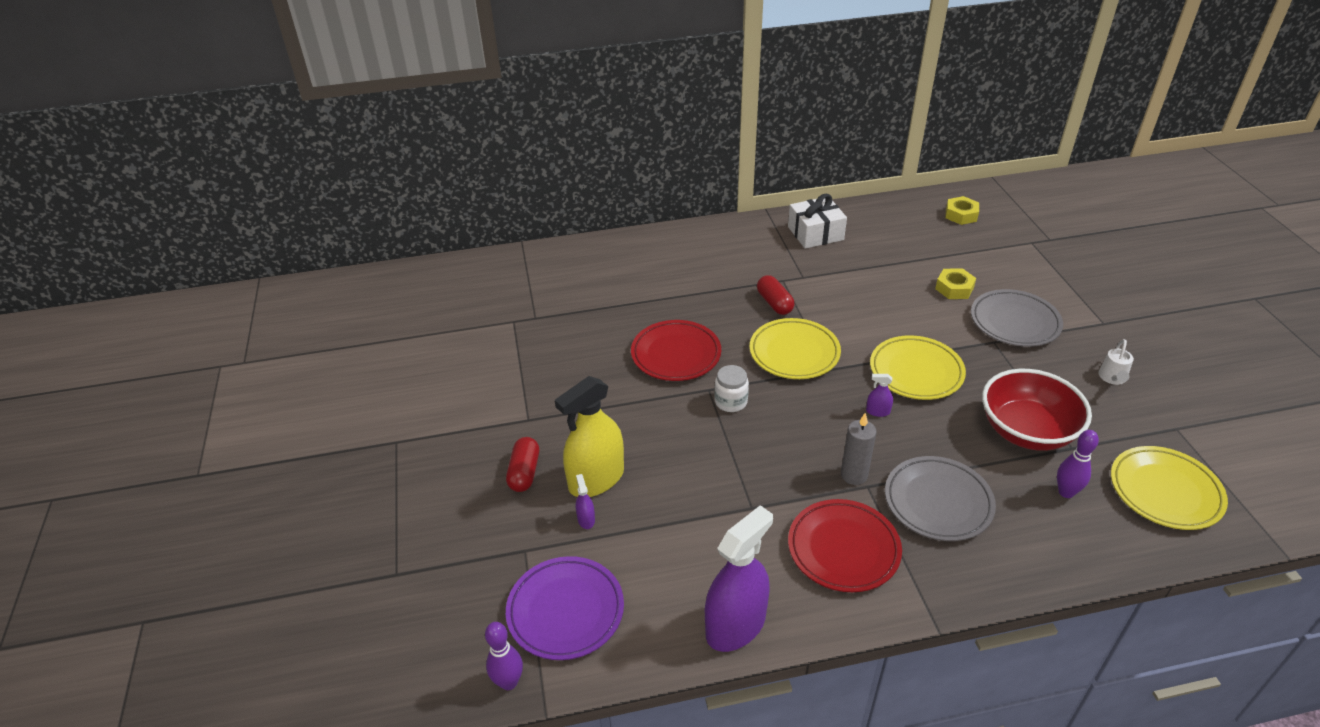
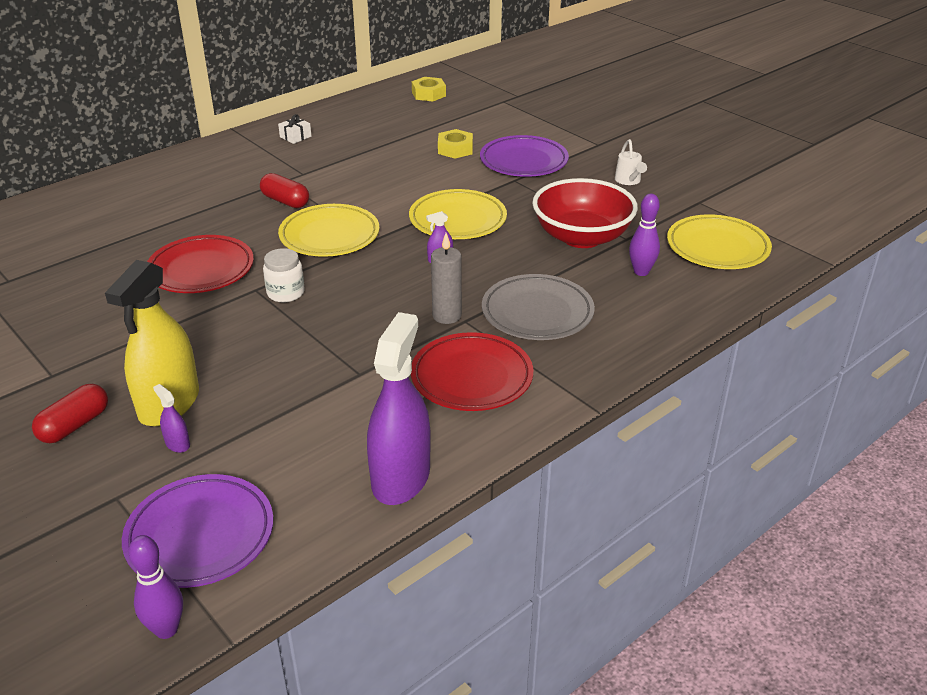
camera: 30 degrees left, 5 degrees down
(524, 472) = (74, 425): red capsule -> red capsule turned 60 degrees clockwise
(815, 233) = (295, 137): white gift -> white gift, size x0.49
(1014, 322) = (523, 161): grey plate -> purple plate

